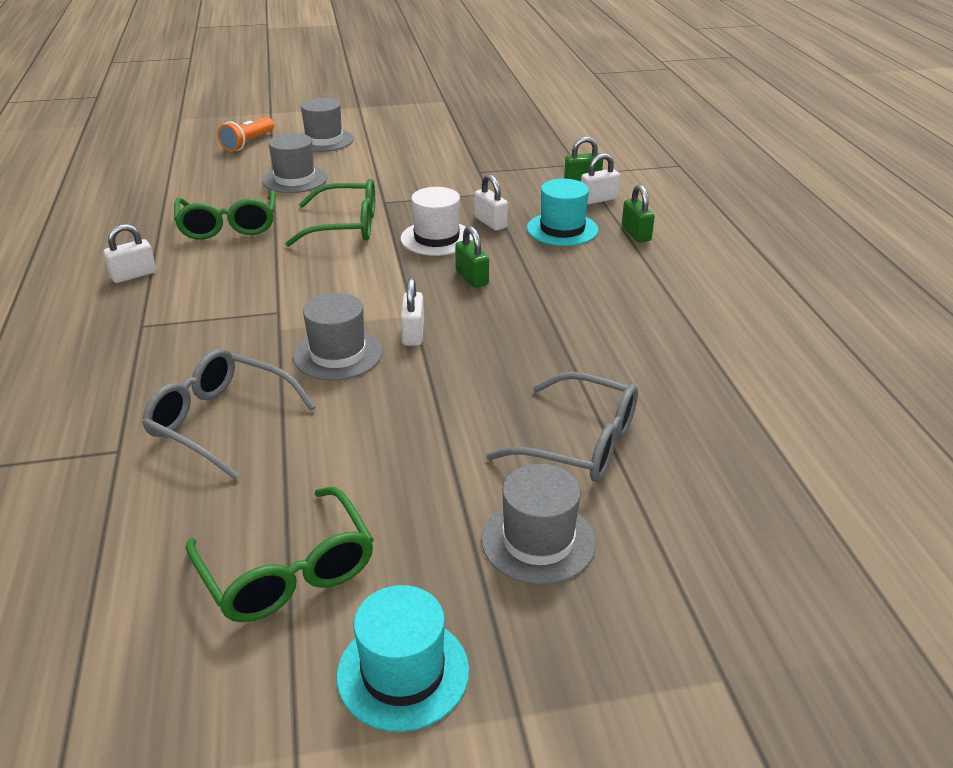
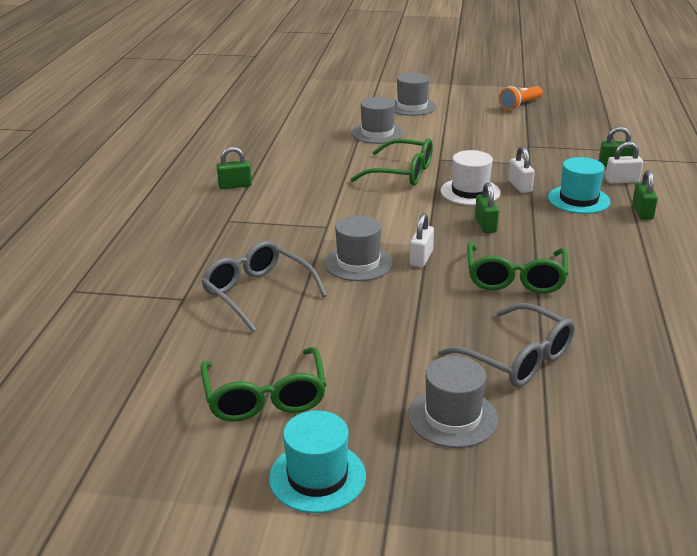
camera: 20 degrees right, 5 degrees down
(133, 275) = (235, 185): white padlock -> green padlock
(228, 226) = (314, 161): green glasses -> green glasses (515, 278)
(248, 143) = (352, 102): orange flashlight -> orange flashlight (520, 105)

